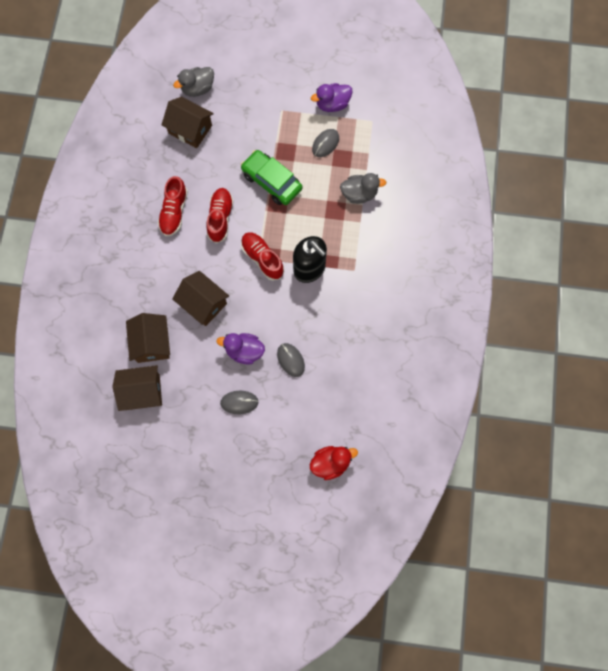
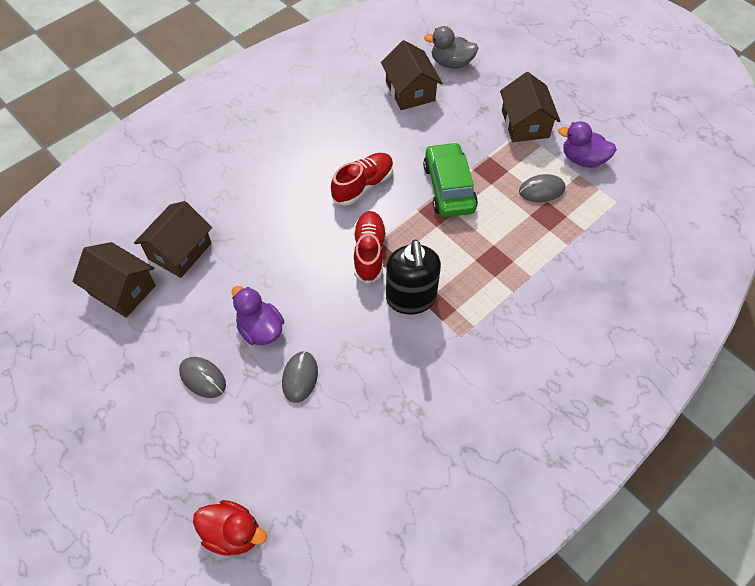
camera: 40 degrees right, 15 degrees down
(174, 212) = (323, 150): red shoe -> none
(203, 303) = (266, 251): brown house -> brown house (525, 124)
(359, 194) = (537, 263): grey duck -> none

